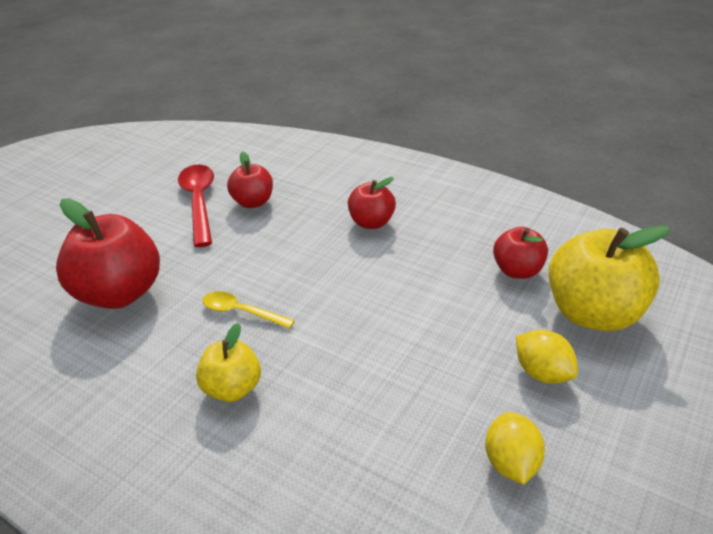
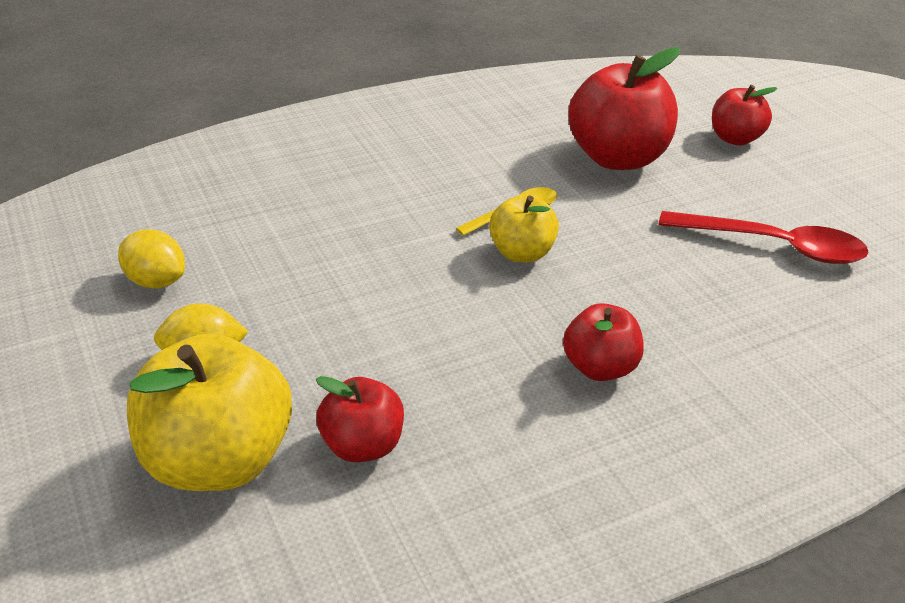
camera: 120 degrees right, 0 degrees up
(232, 389) = (415, 180): yellow apple -> yellow apple (522, 253)
(253, 202) = (741, 287): red apple -> red apple (735, 138)

